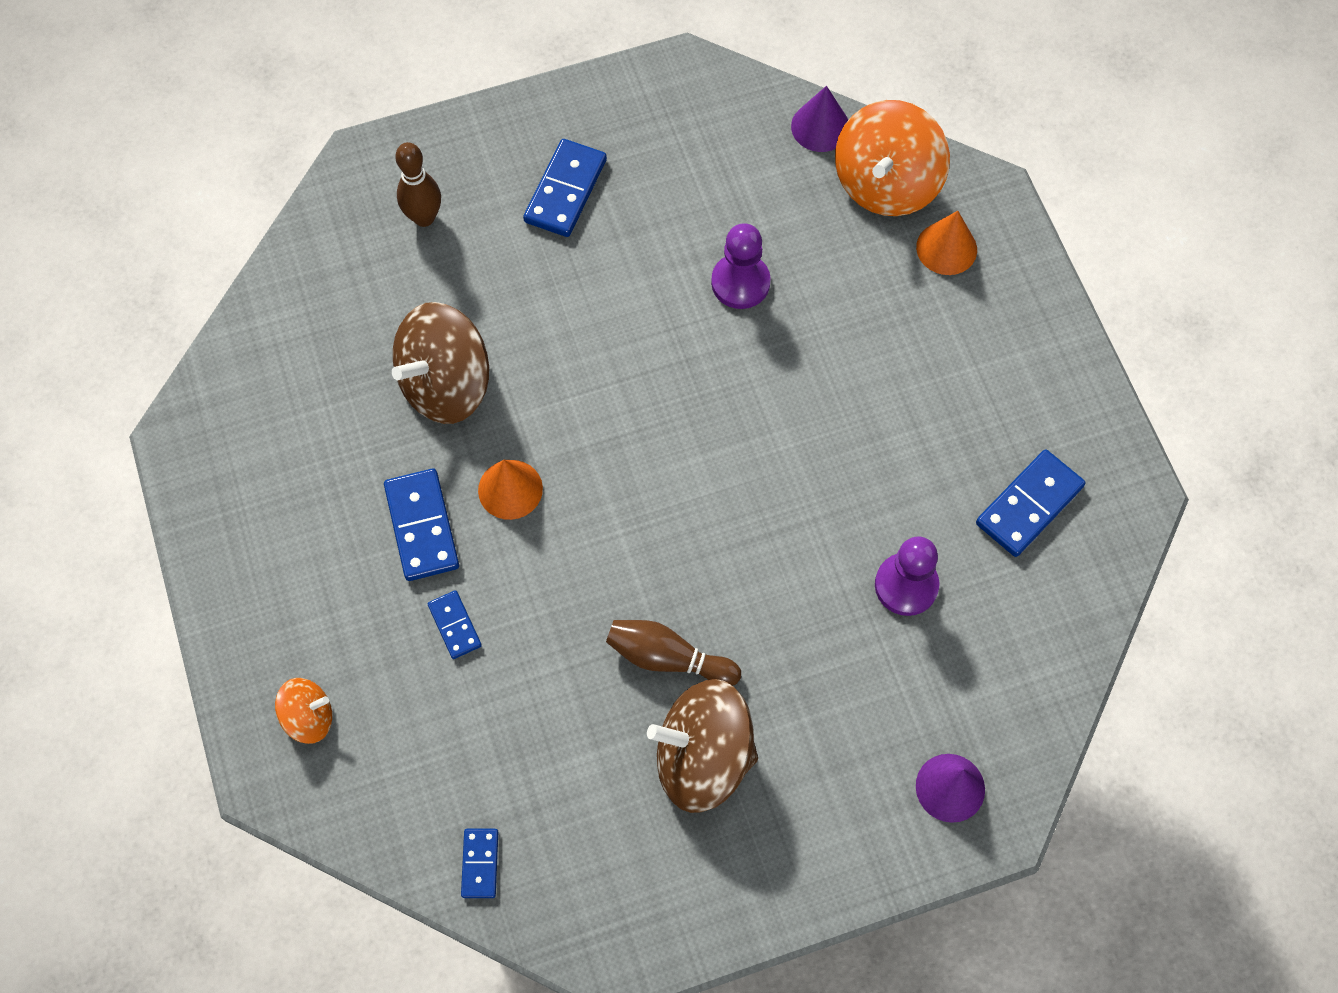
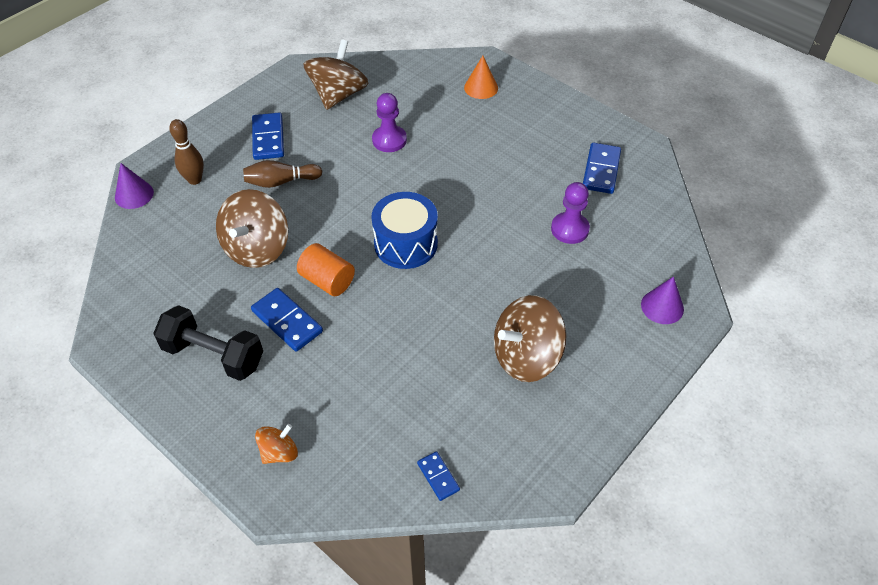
camera: 30 degrees left, 15 degrees down
(303, 528) = (213, 355): none -> black dumbbell
(455, 625) = (339, 361): blue domino -> none
(510, 489) = (327, 281): orange cone -> orange cylinder
(652, 484) = (405, 244): none -> blue drum
(668, 658) = (472, 319): brown bowling pin -> brown bowling pin (281, 182)
(715, 155) = (338, 95): none -> brown spinning top
(820, 127) = (383, 65): purple cone -> purple cone (134, 194)
(886, 183) = (432, 74): orange spinning top -> none

